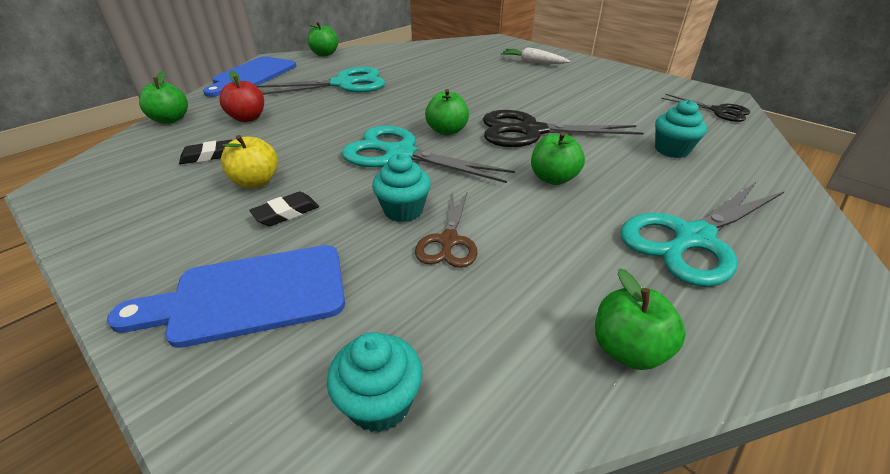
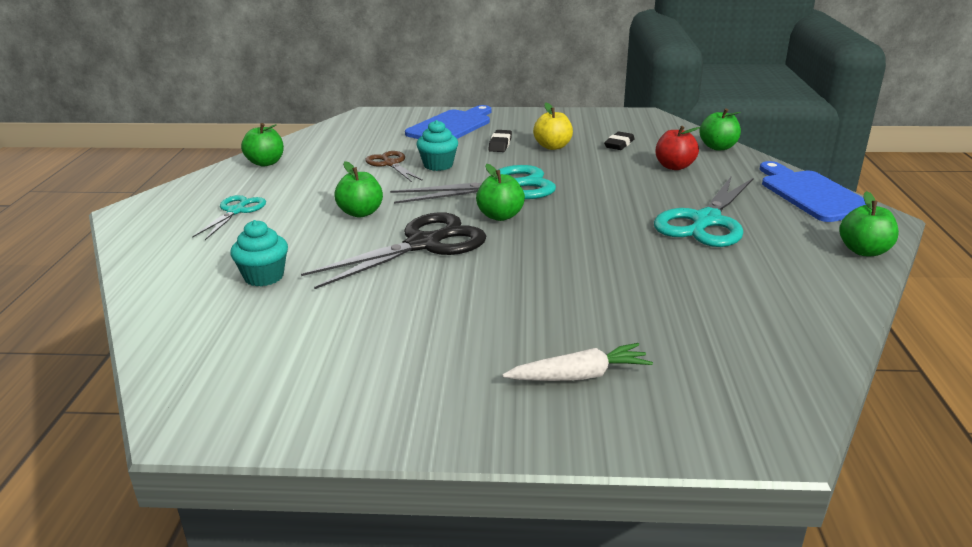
camera: 140 degrees right, 10 degrees down
(380, 403) = (355, 128): turquoise cupcake -> none
(693, 238) = (236, 211): turquoise scissors -> turquoise scissors, size x0.57
(718, 111) = (202, 372): black scissors -> none

